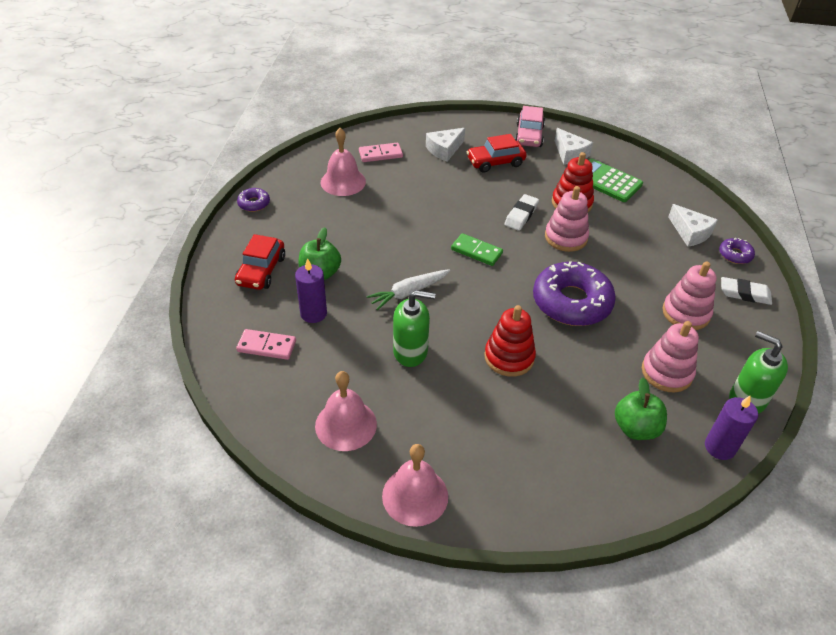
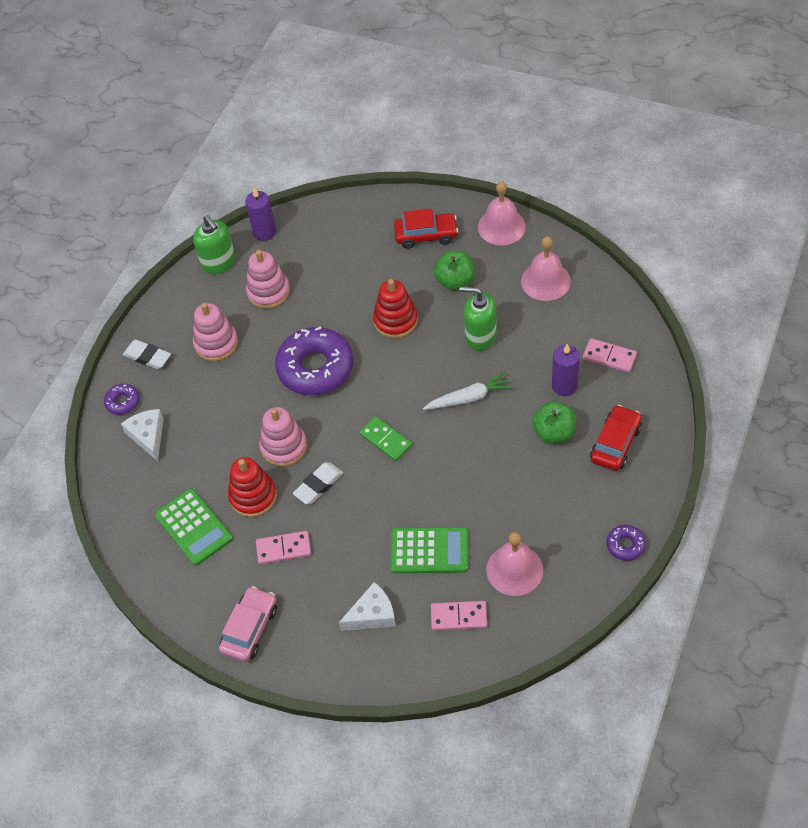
camera: 160 degrees left, 10 degrees up
(413, 186) = (429, 550): none -> green calculator
(495, 162) = (314, 580): red car -> red car (426, 235)
(528, 176) = (283, 548): none -> pink domino
(570, 154) = (213, 583): white cheese -> none
(635, 428) = (319, 252): green apple -> green apple (455, 281)

